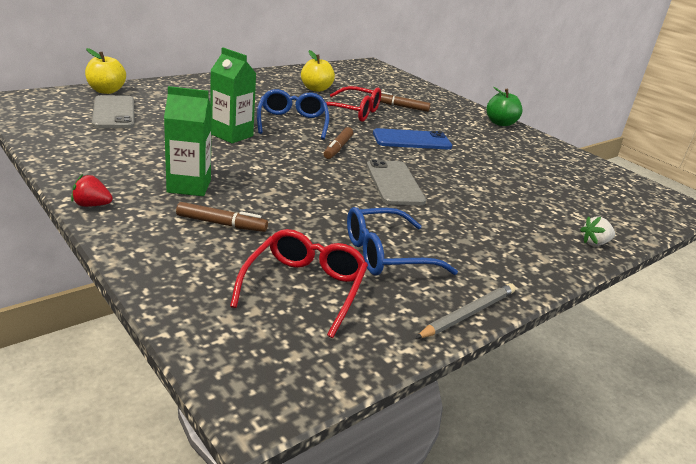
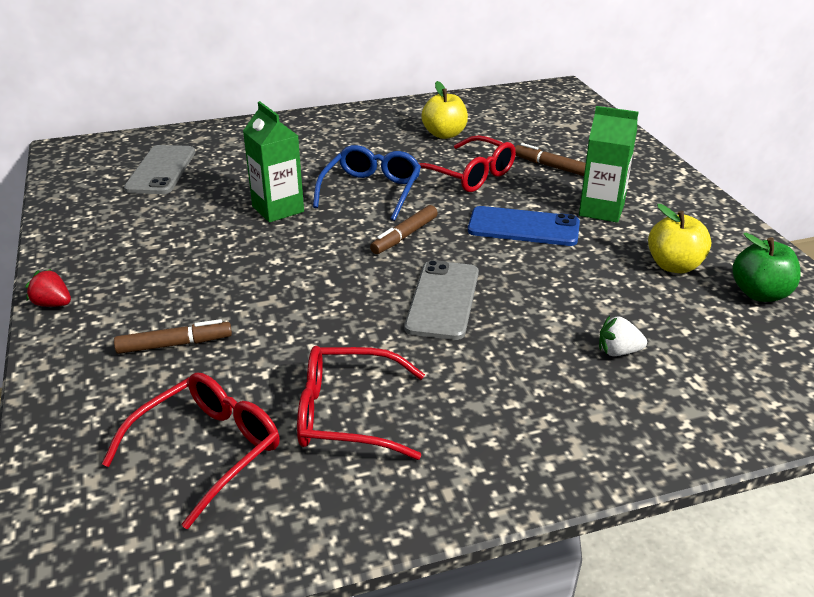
camera: 25 degrees right, 5 degrees up
(106, 91) = (174, 137): yellow apple -> yellow apple (674, 266)
(189, 186) = (174, 285): green carton -> green carton (601, 210)
(221, 224) = (175, 344): brown marker -> brown marker turned 45 degrees counterclockwise
(386, 254) = (346, 414): blue glasses -> red glasses
(468, 314) = (390, 524): grey pencil -> none
(500, 123) = (695, 201): green apple -> green apple (760, 294)
(595, 243) = (686, 435): white strawberry -> white strawberry (618, 352)

